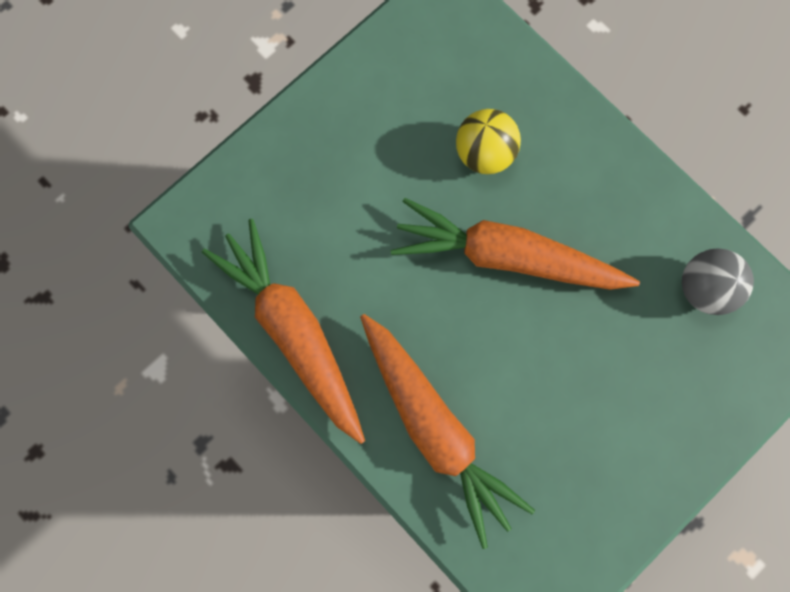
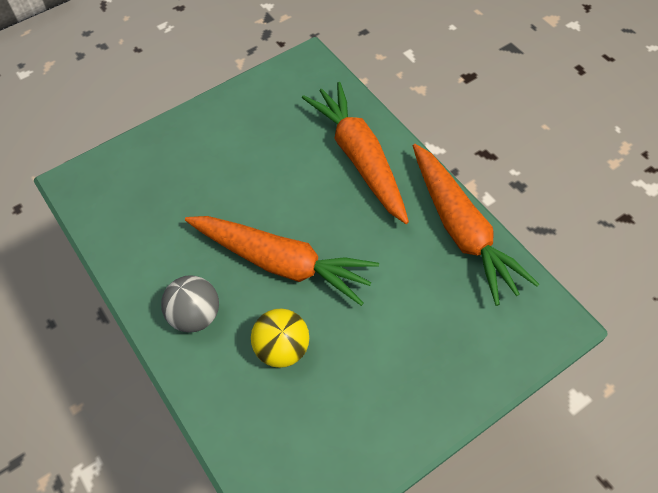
camera: 170 degrees left, 20 degrees down
(704, 288) = (134, 221): grey ball -> grey ball (195, 315)

